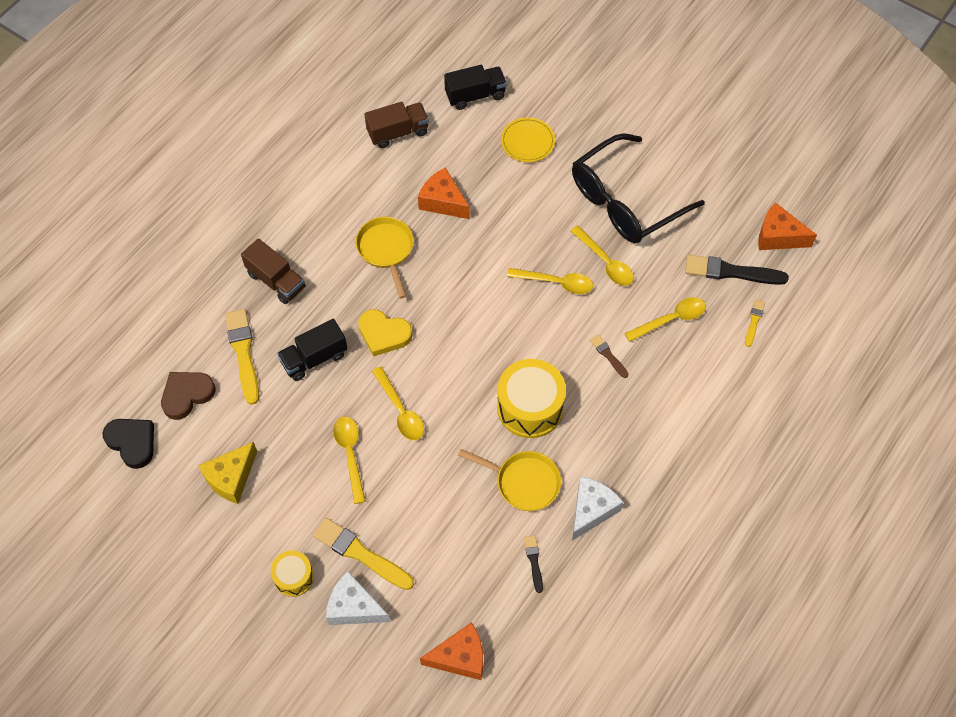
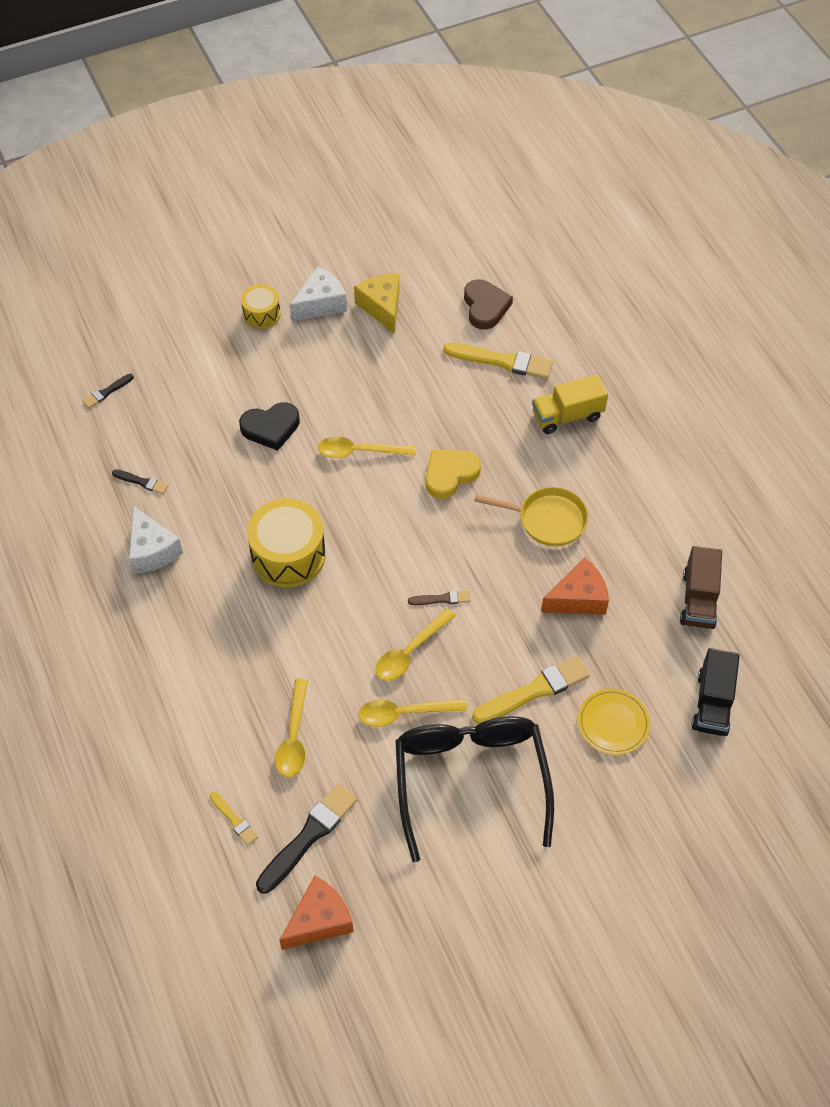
camera: 120 degrees right, 5 degrees down
(132, 442) = (463, 256): black heart -> black heart (271, 428)
(276, 281) = (567, 416): brown truck -> yellow truck
(314, 358) = (460, 410): black truck -> none
(350, 454) = (343, 396): yellow spoon -> none
(354, 607) = (205, 342): white cheese -> white cheese (320, 304)
(361, 554) = (246, 365): yellow brush -> yellow brush (534, 691)
(460, 657) = (107, 392): orange cheese -> black brush
(523, 482) = (219, 511): yellow pan -> none
(608, 355) = (294, 653): brown brush -> brown brush (442, 599)

